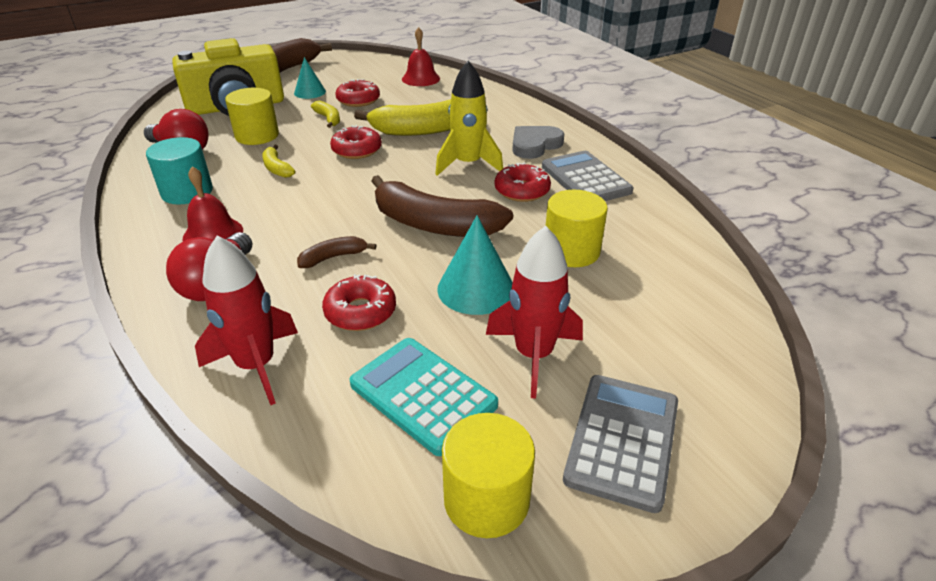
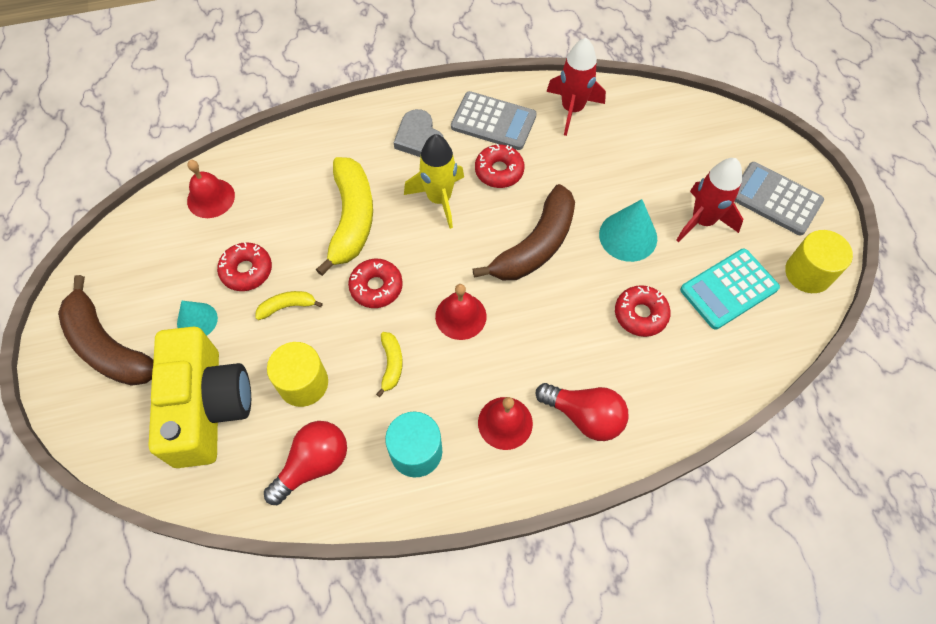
camera: 75 degrees left, 25 degrees up
(256, 365) = (688, 386): red rocket -> red rocket (572, 109)
(277, 168) = (391, 364): yellow banana -> yellow banana turned 75 degrees counterclockwise
(333, 257) = (566, 326): brown banana -> none
(334, 194) = (460, 316): none -> red bell
(571, 251) = (594, 165): yellow cylinder -> none
(585, 179) = (493, 122): grey calculator -> grey calculator turned 150 degrees counterclockwise

